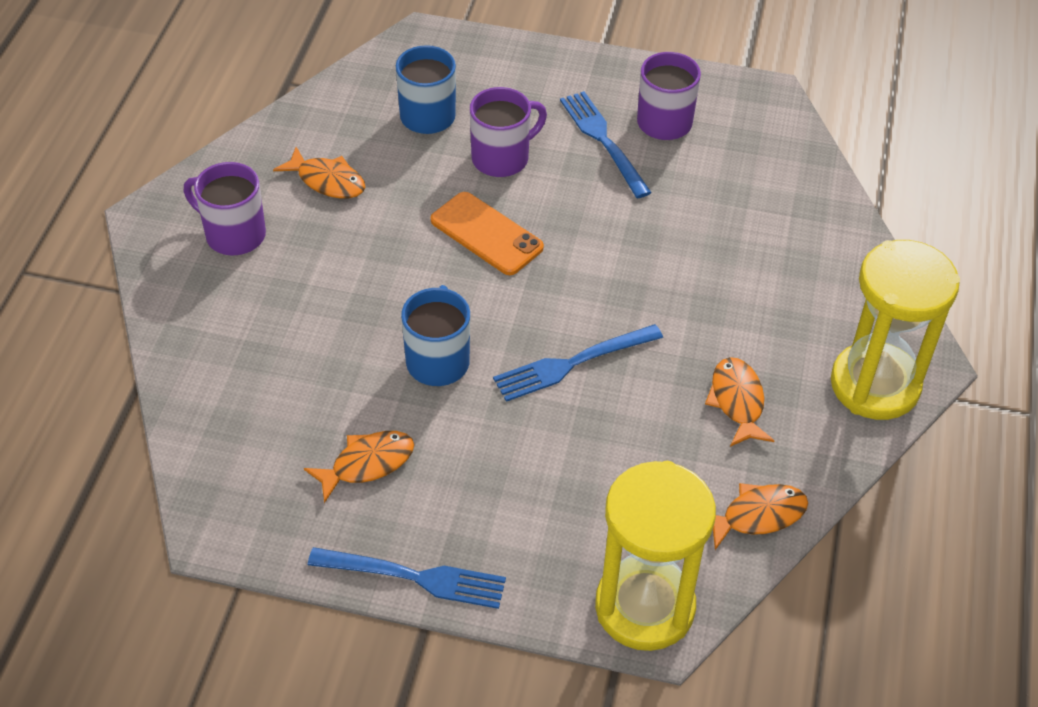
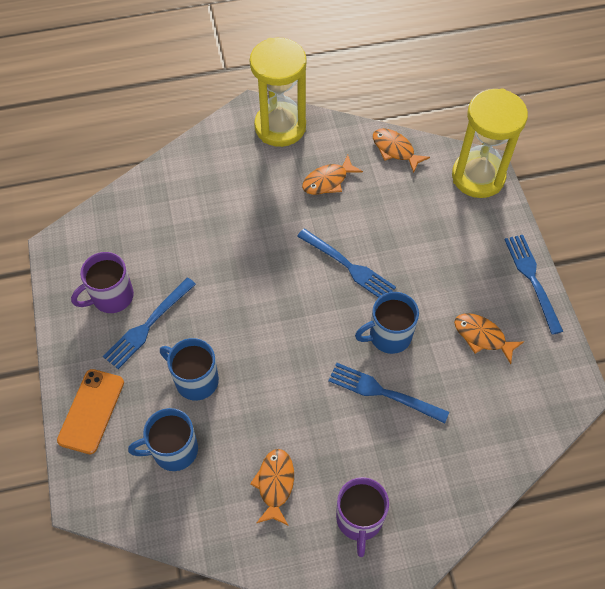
camera: 115 degrees left, 10 degrees up
(364, 320) = (383, 393): none -> blue fork
(486, 234) = (271, 357): orange phone -> orange phone (91, 411)
(502, 158) = (195, 380): purple mug -> blue mug

